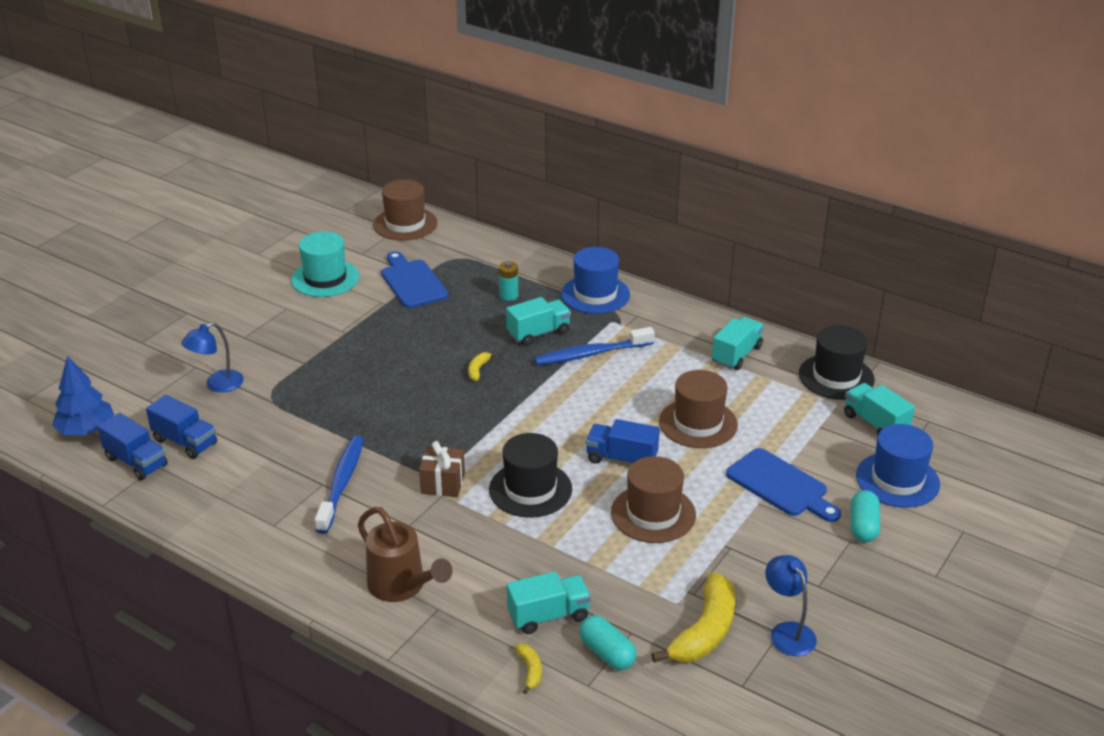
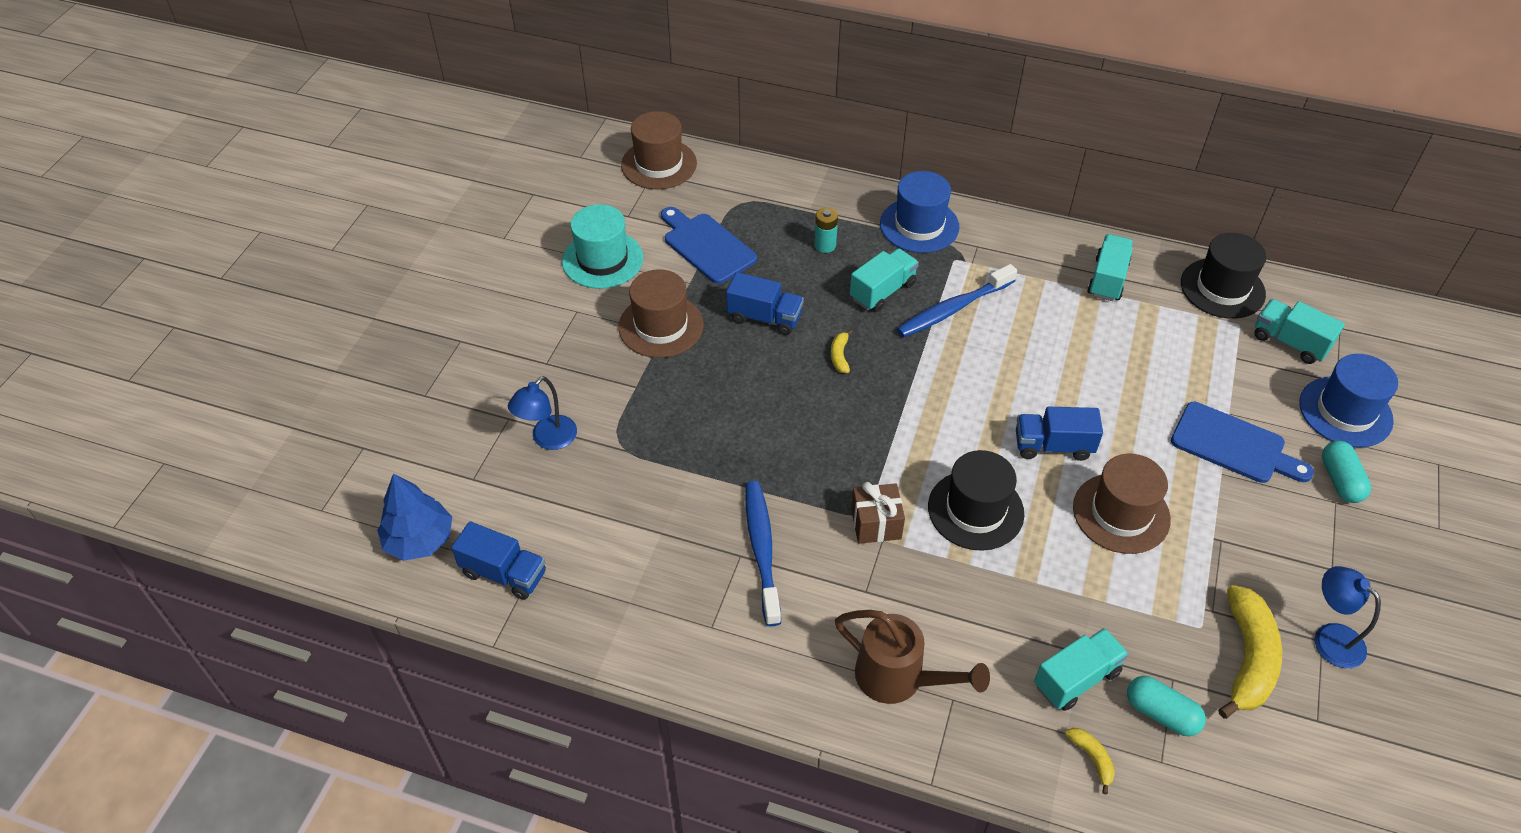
camera: 15 degrees left, 15 degrees up
(185, 442) = (549, 531): blue truck -> blue truck (764, 318)
(698, 423) = (1110, 380): brown hat -> brown hat (661, 326)

